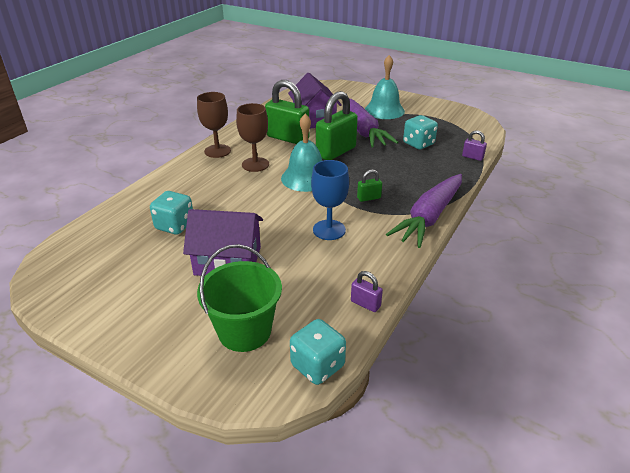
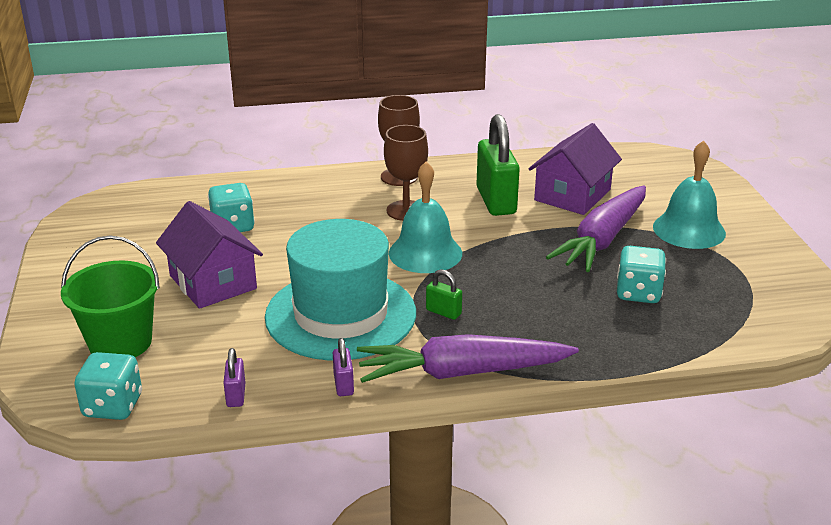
camera: 50 degrees right, 5 degrees down
(329, 230) = (341, 315): blue goblet -> turquoise hat
(336, 152) = (515, 245): green padlock -> none
(472, 157) = (675, 350): purple padlock -> purple padlock (343, 385)

